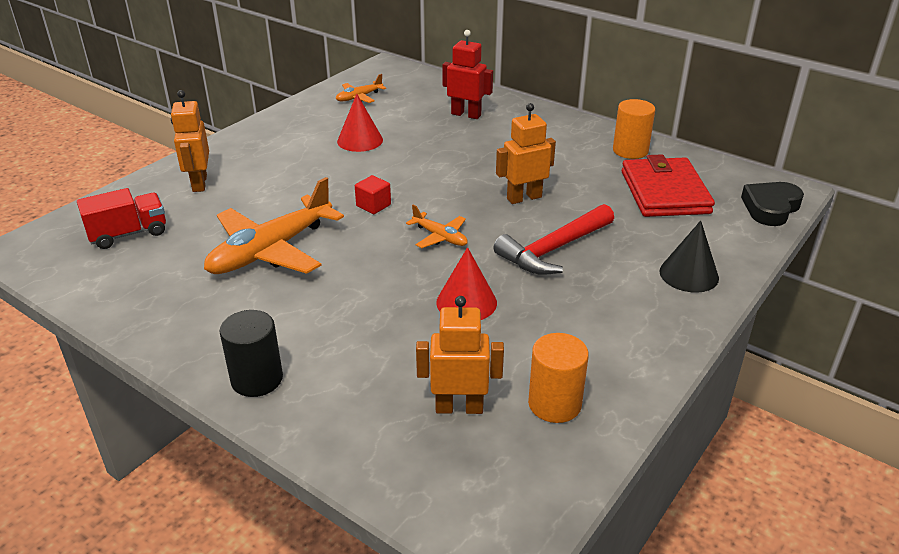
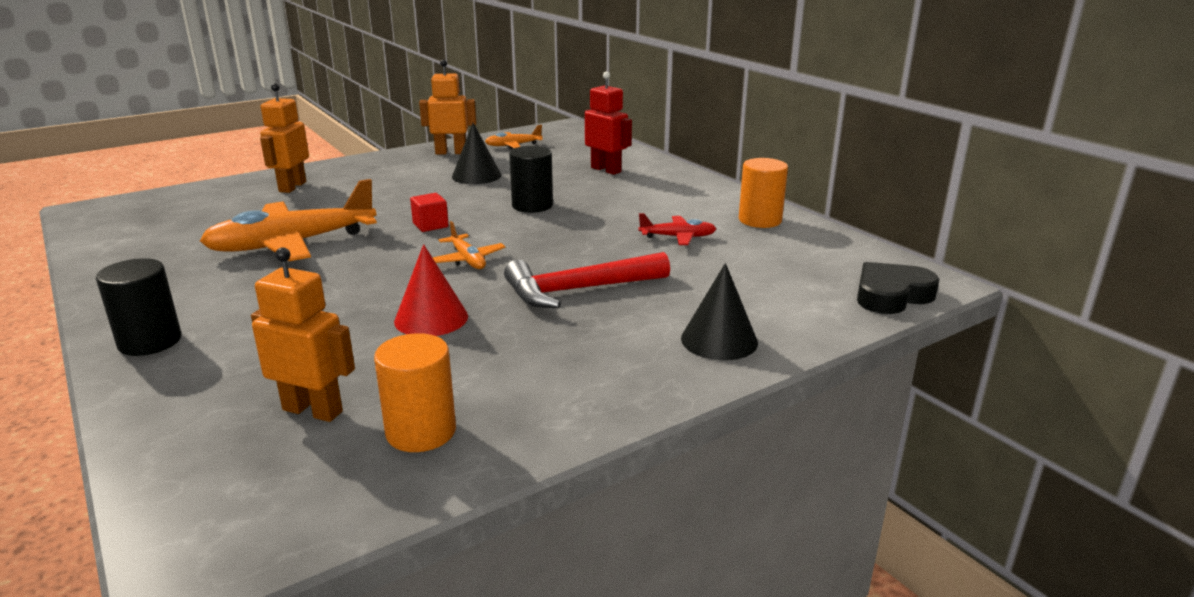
camera: 20 degrees right, 10 degrees down
(128, 234) = (187, 213): red truck -> none
(360, 140) = (476, 176): red cone -> black cone
(440, 167) = (532, 205): none -> black cylinder
(524, 198) = (594, 242): orange robot -> orange robot (451, 152)
(583, 180) = (678, 237): none -> red plane
(664, 192) = (765, 261): red wallet -> none

